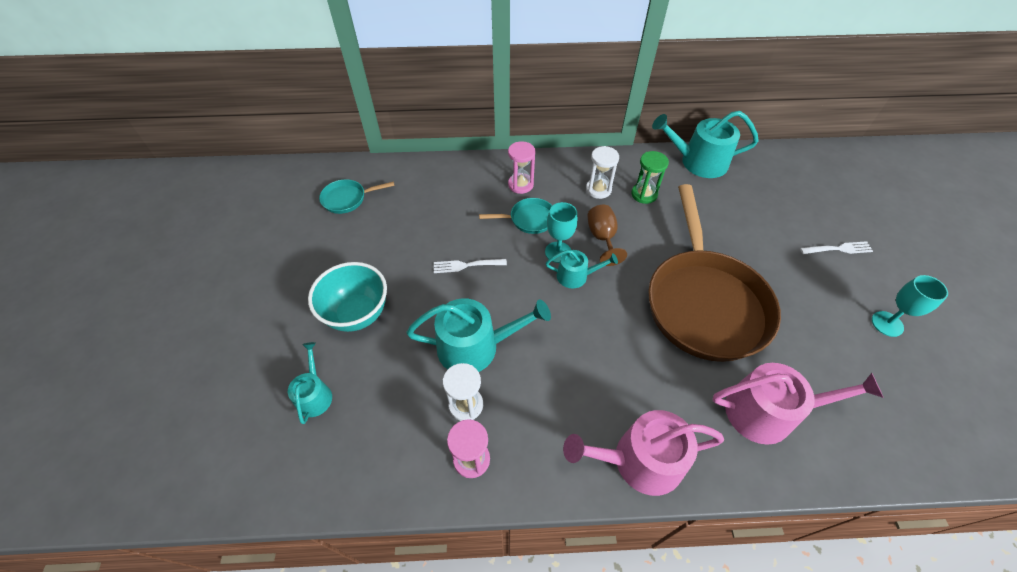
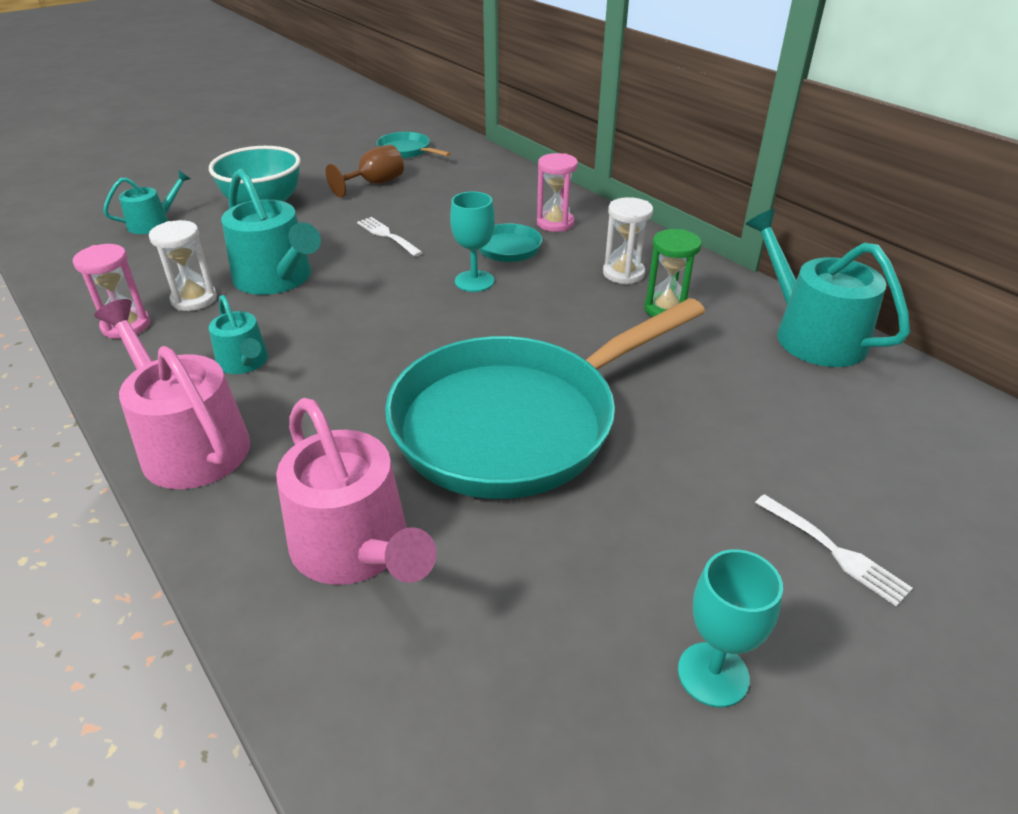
camera: 55 degrees right, 15 degrees down
(576, 276) = (449, 305): turquoise watering can -> turquoise watering can (244, 362)
(602, 238) = (538, 303): brown goblet -> brown goblet (374, 184)
(704, 302) = (516, 422): brown pan -> turquoise pan

